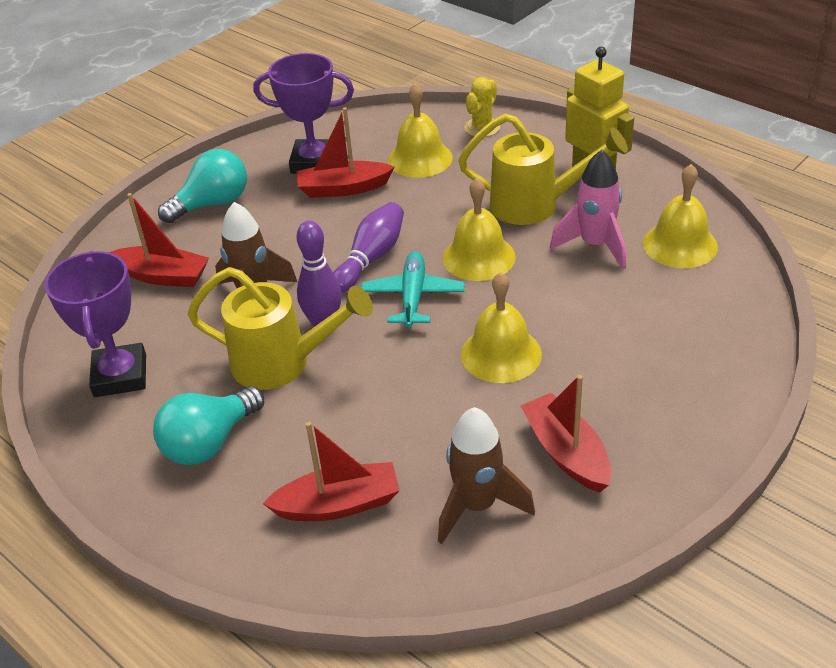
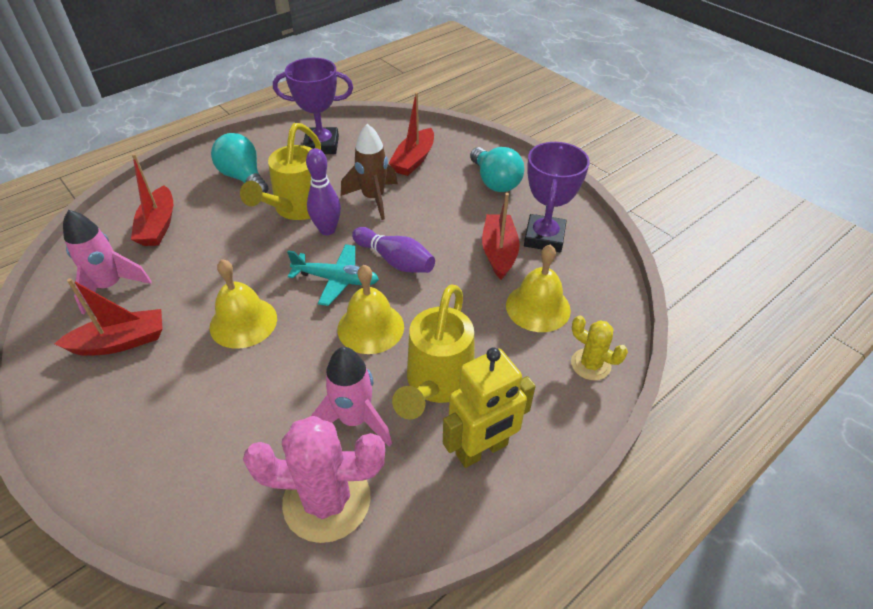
camera: 95 degrees right, 5 degrees up
(477, 506) = (110, 286): brown rocket -> pink rocket
(680, 244) = (327, 500): yellow bell -> pink cactus

